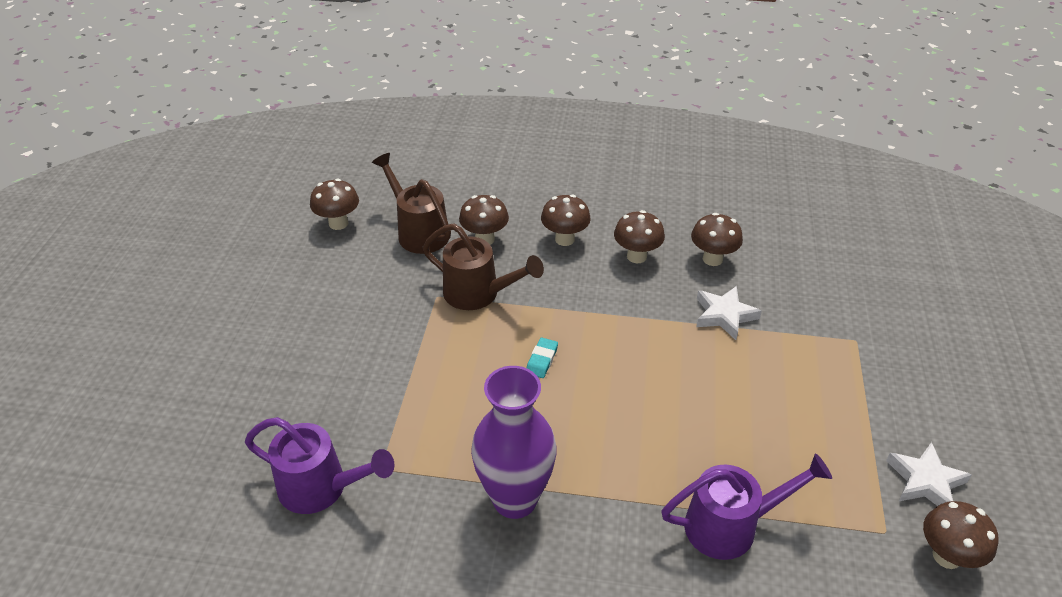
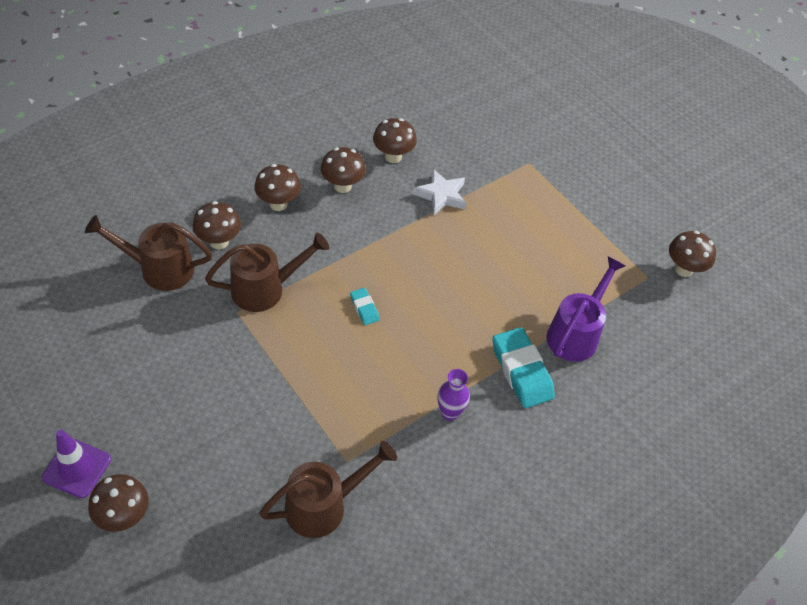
camera: 50 degrees left, 10 degrees up
(203, 326) = (77, 468): none -> purple traffic cone
(322, 488) = (324, 505): purple watering can -> brown watering can
(338, 223) = (80, 305): brown mushroom -> brown mushroom (124, 516)
(515, 499) = (449, 413): purple vase -> purple vase, size x0.49
(629, 517) = (521, 371): none -> turquoise eraser
(925, 481) = (639, 232): white star -> none

